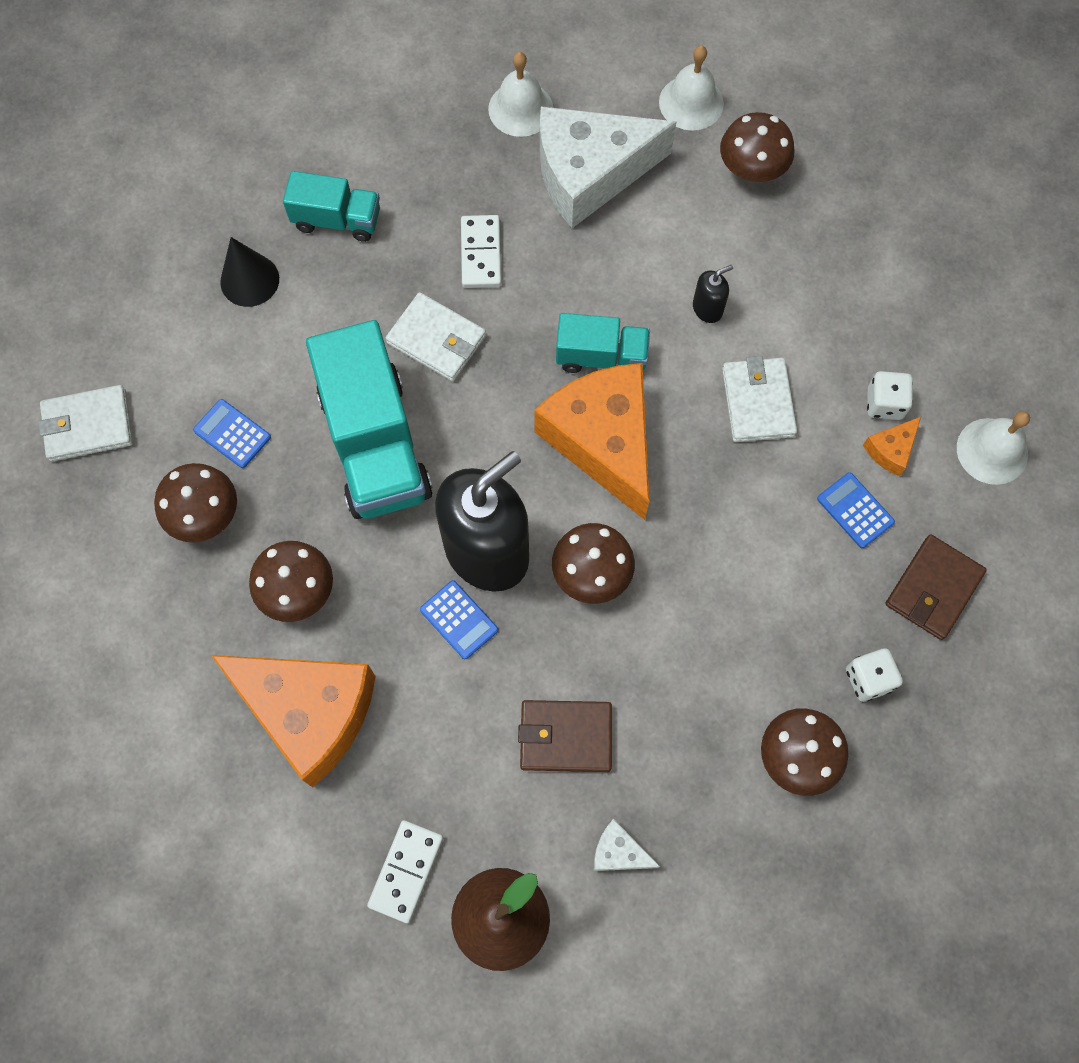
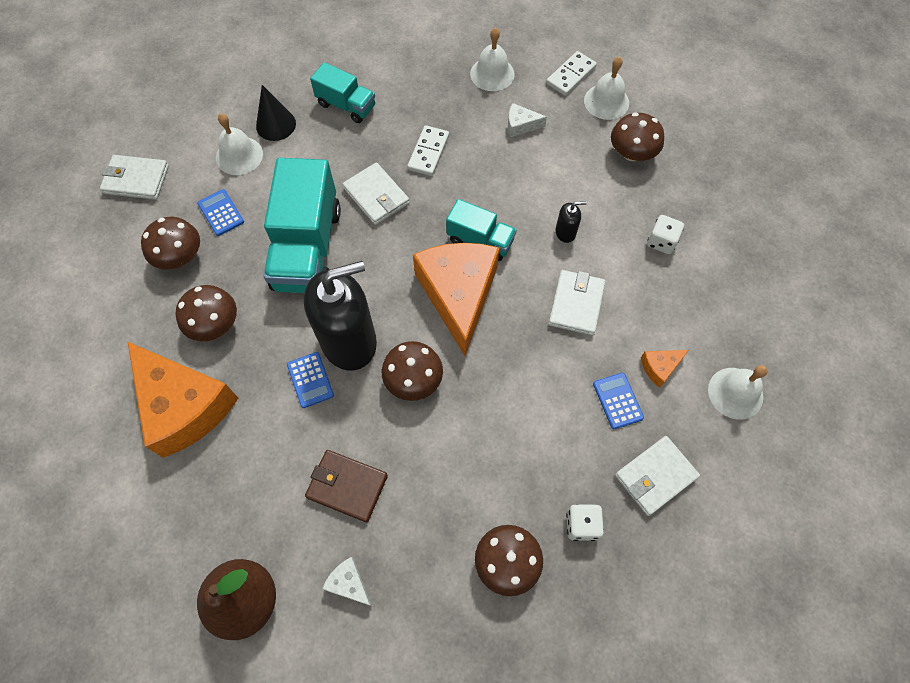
camera: 20 degrees right, 5 degrees down
(219, 342) = (239, 155): none -> white bell
(406, 871) = (197, 539): white domino -> white domino (570, 75)
(590, 174) = (521, 125): white cheese -> white cheese, size x0.41
(884, 403) = (667, 334): white dice -> white dice (661, 241)
(933, 588) = (655, 476): brown wallet -> white wallet

